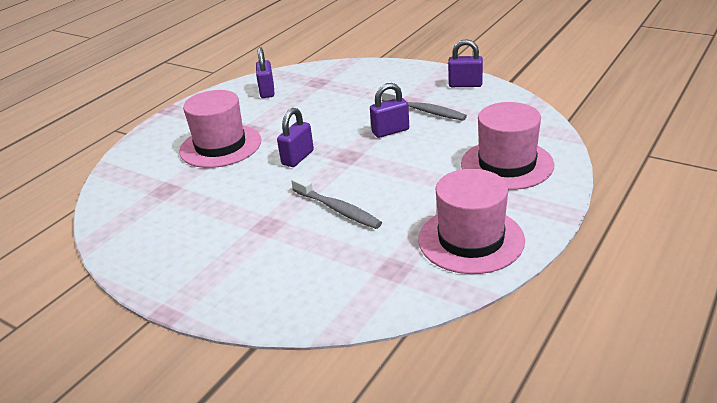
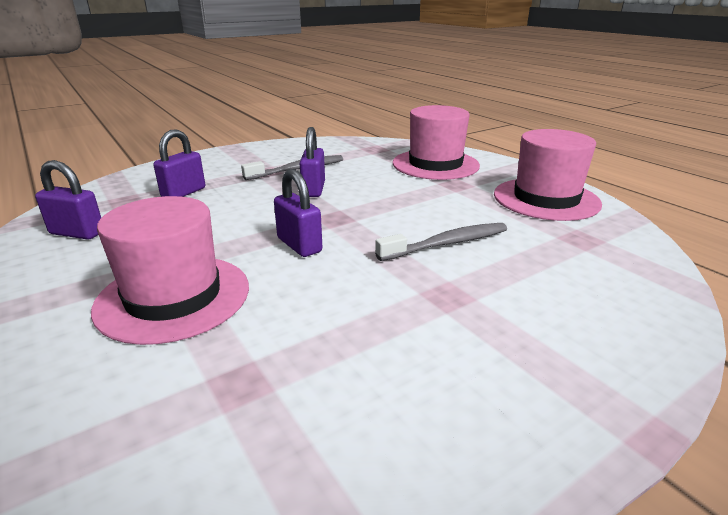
camera: 70 degrees left, 5 degrees down
(465, 85) = (276, 148): purple padlock -> purple padlock (184, 193)

